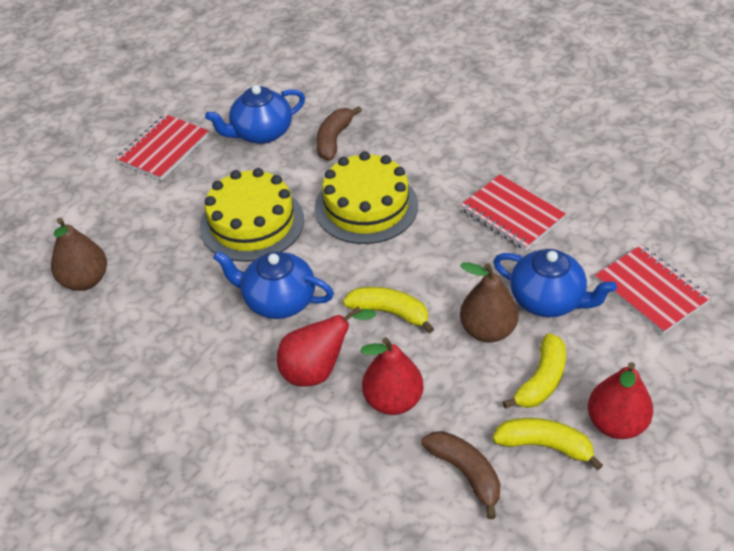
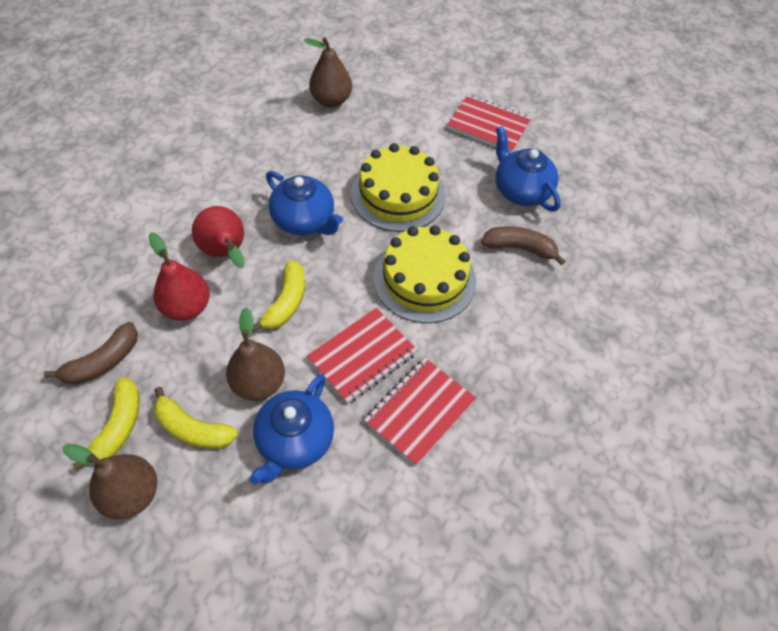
camera: 80 degrees right, 10 degrees up
(278, 301) = (304, 220): blue teapot -> blue teapot turned 120 degrees clockwise
(616, 423) = (132, 494): red pear -> brown pear
(650, 291) = (303, 552): red notebook -> red notebook (362, 356)

